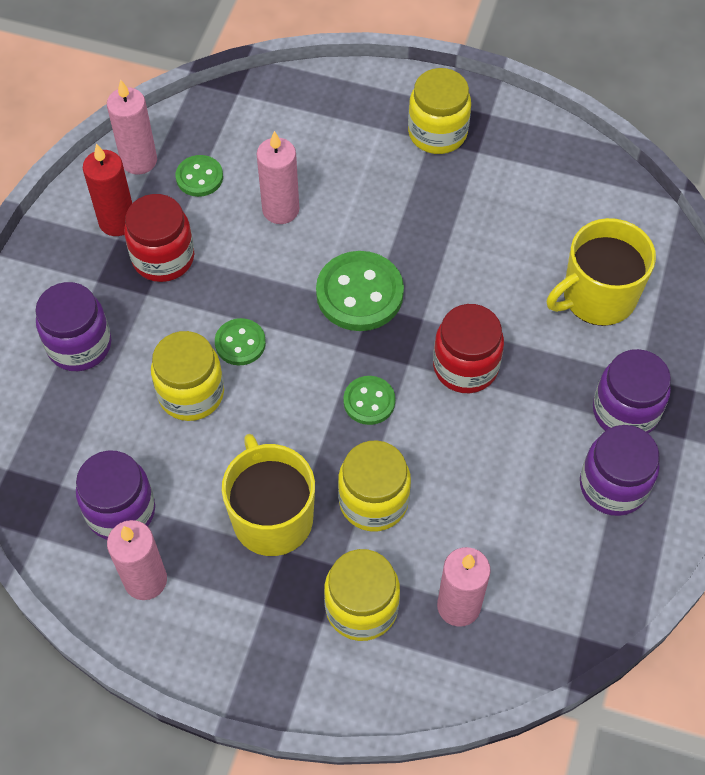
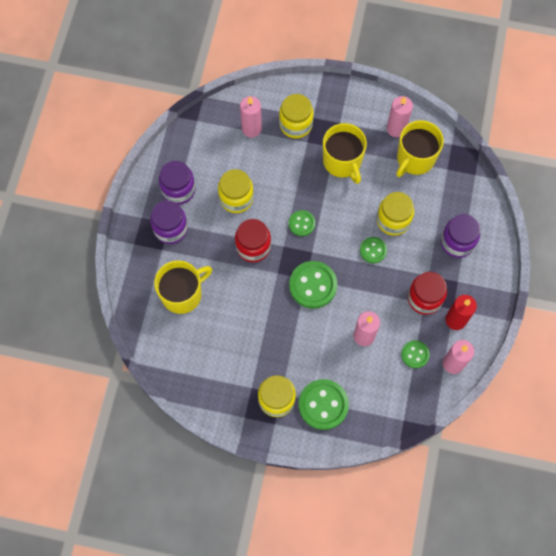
camera: 175 degrees right, 10 degrees up
(121, 511) = (415, 159): purple jar -> yellow mug
(362, 121) = (323, 405): none -> green button
(373, 501) = (295, 173): yellow jar -> yellow jar (236, 198)

